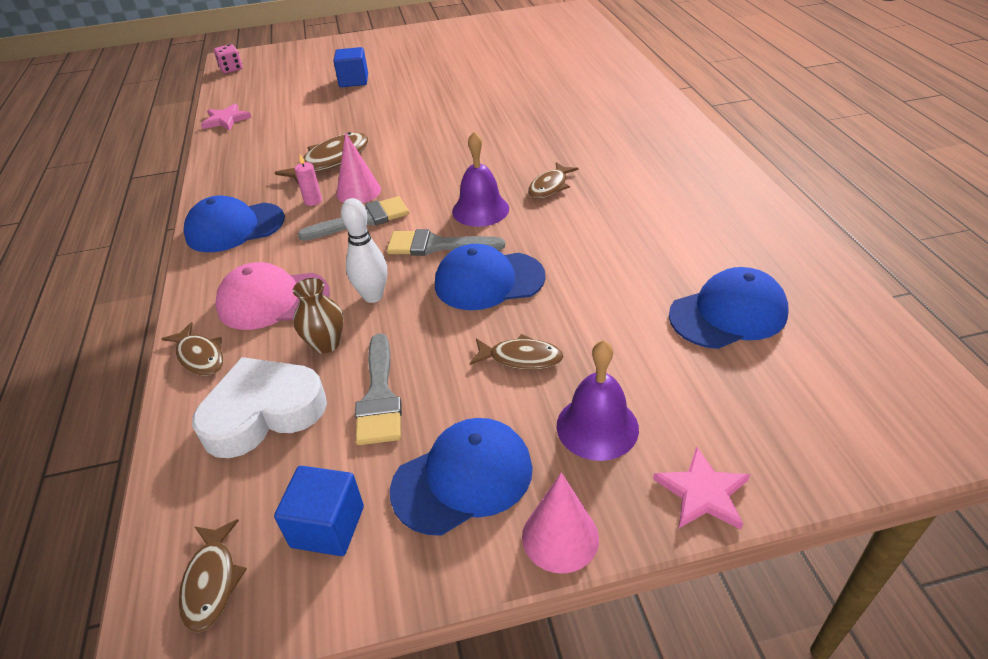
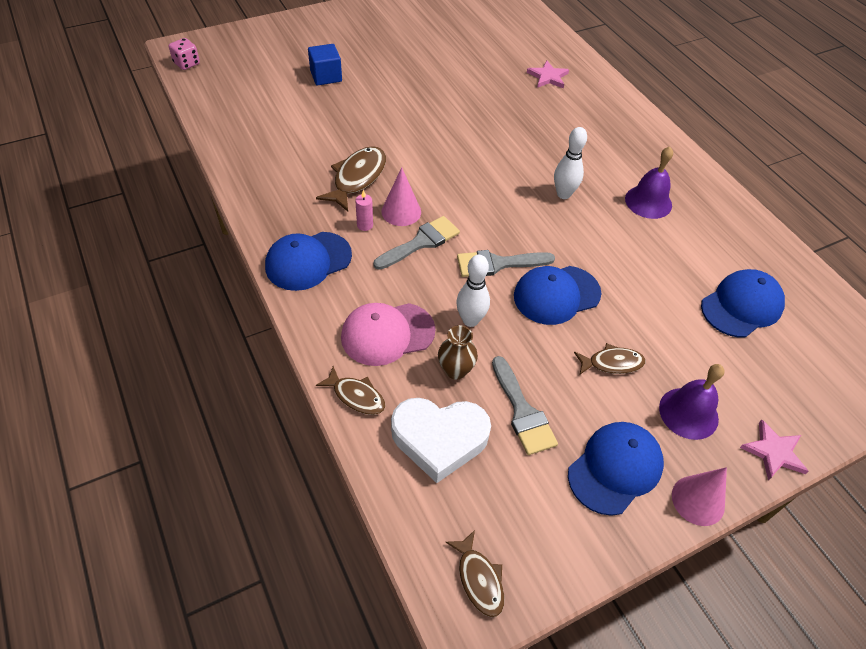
camera: 20 degrees left, 10 degrees up
(226, 120) = (222, 132): pink star -> pink star (548, 77)
(263, 413) = (439, 439): white heart -> white heart turned 135 degrees counterclockwise
(327, 526) = (539, 522): blue cube -> none
(480, 210) = (517, 223): purple bell -> purple bell (648, 202)
(550, 186) = (563, 194): brown fish -> white bowling pin

